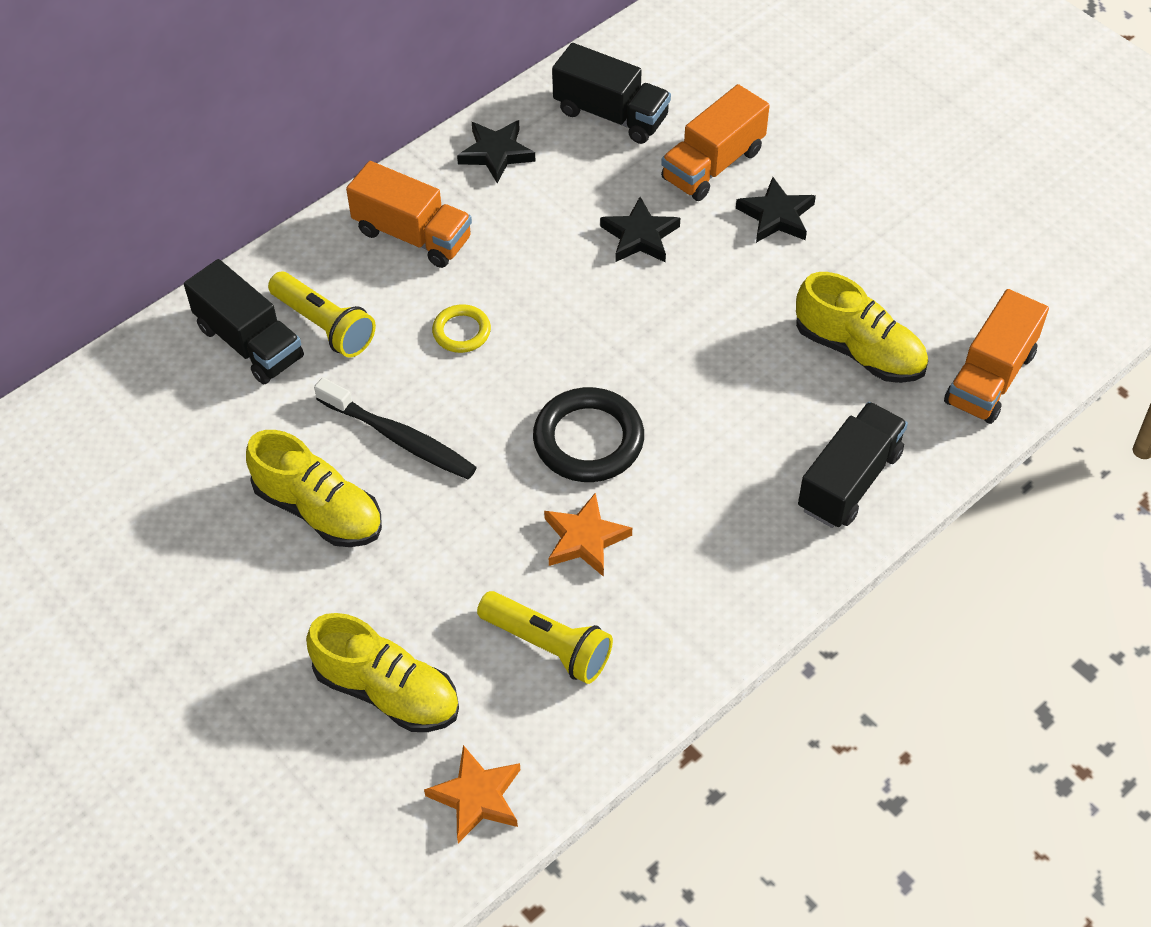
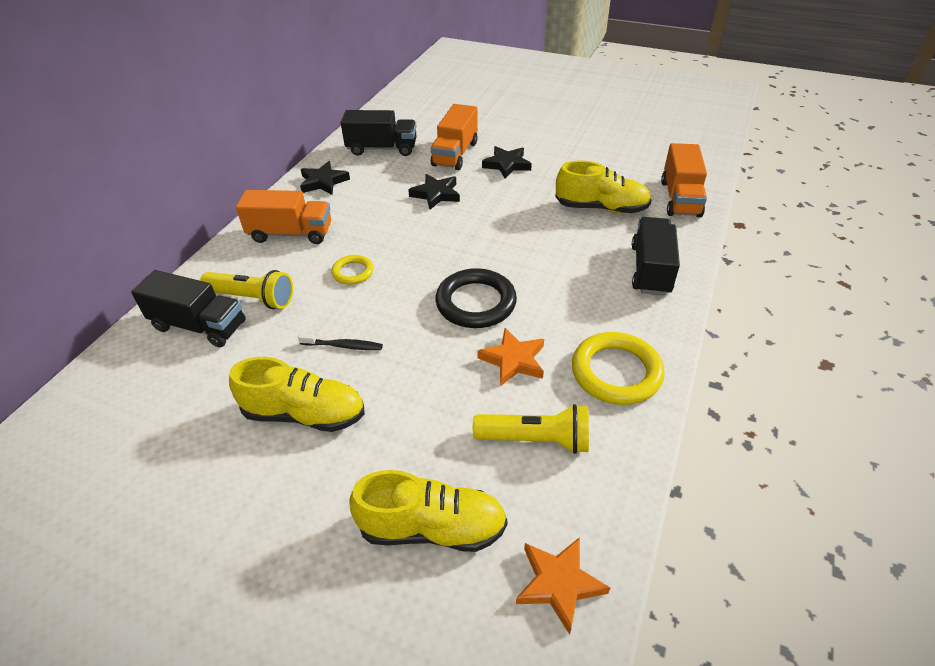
camera: 25 degrees left, 10 degrees down
(400, 438) = (343, 346): black toothbrush -> black toothbrush, size x0.58
(695, 605) = (616, 372): none -> yellow ring

